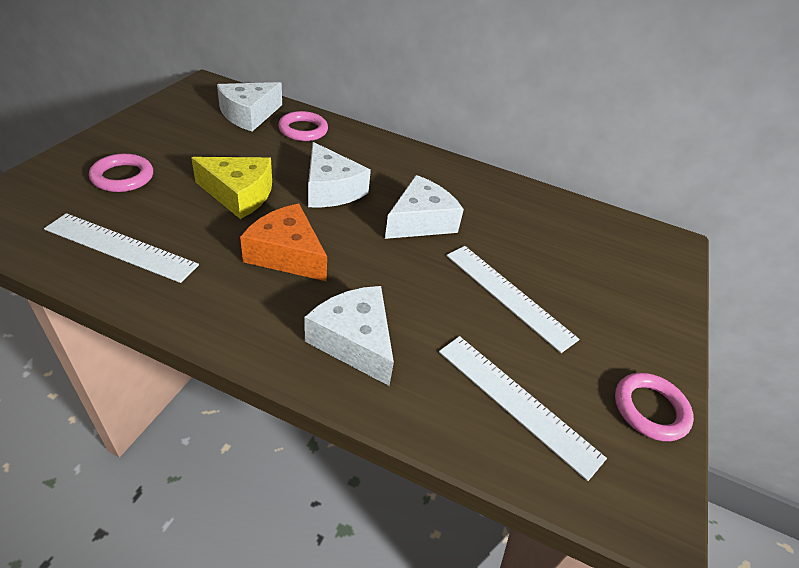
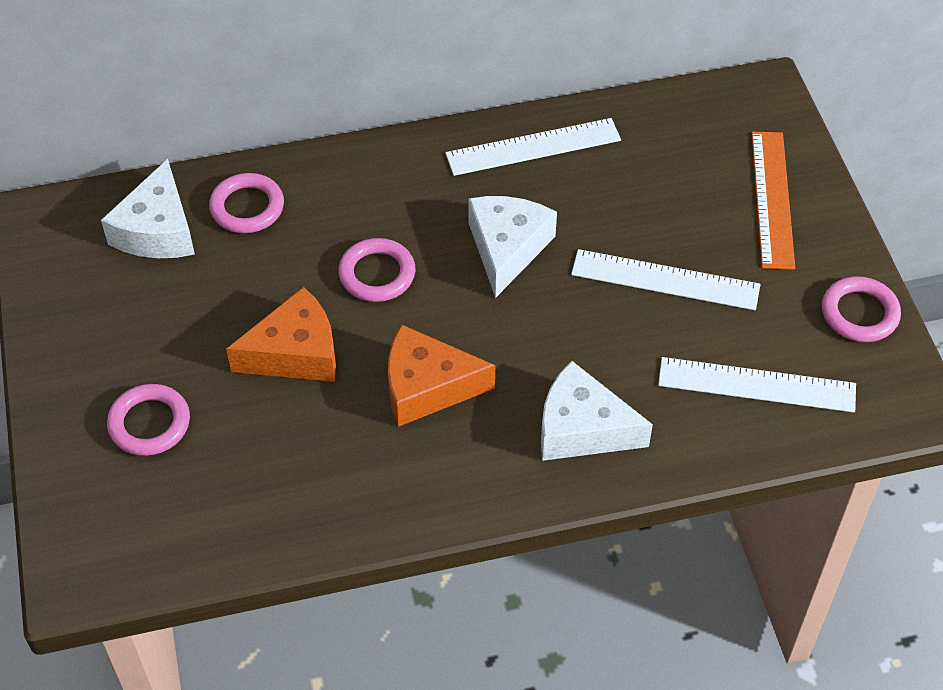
camera: 30 degrees left, 10 degrees up
(121, 247) = (268, 498): white ruler -> white ruler (533, 147)
(239, 194) = (295, 353): yellow cheese -> orange cheese
(331, 189) = (377, 274): white cheese -> pink ring
(632, 298) = (772, 199): none -> orange ruler

